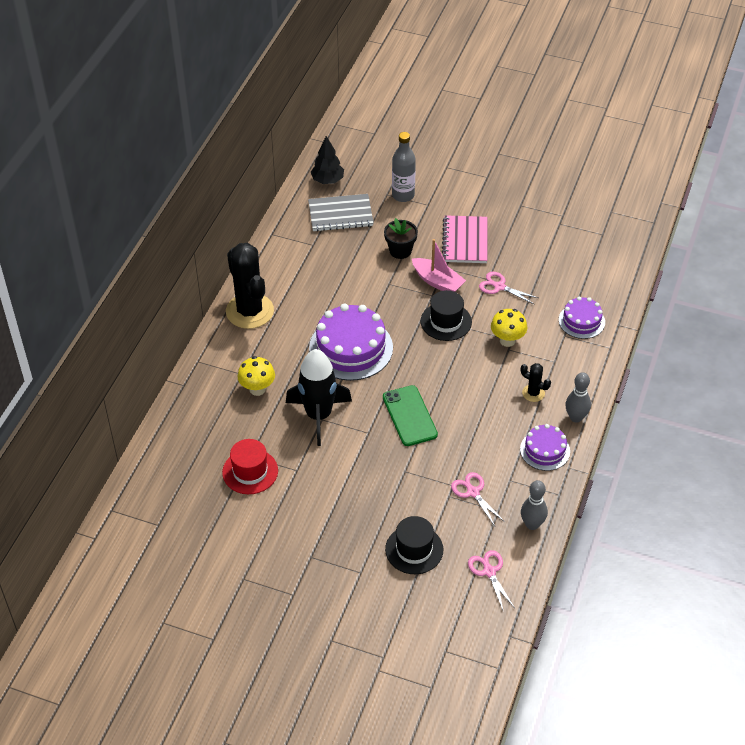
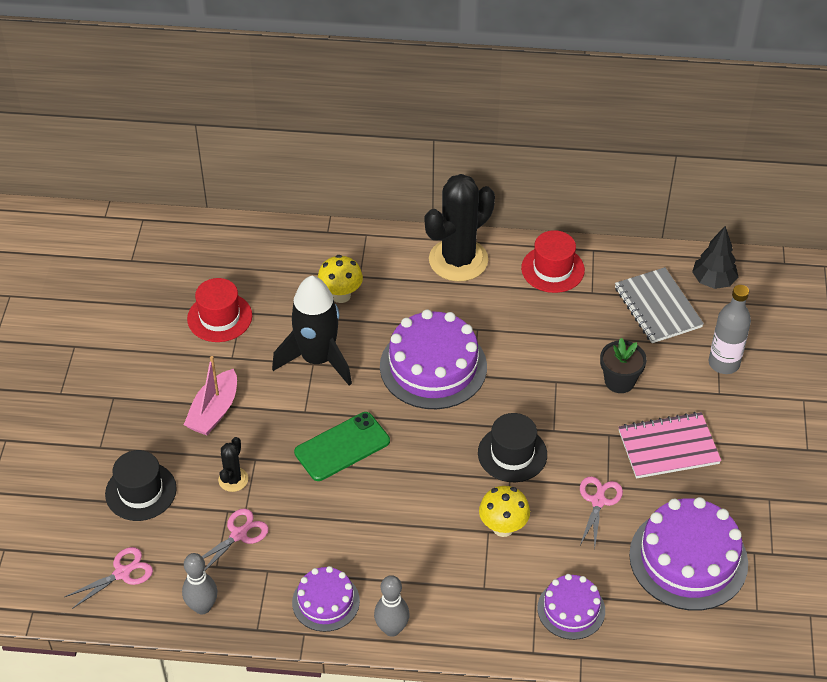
camera: 75 degrees right, 0 degrees up
(281, 260) = (552, 269): none -> red hat
(437, 282) = (579, 431): pink boat -> pink boat (214, 411)
(533, 393) = (419, 572): black cactus -> black cactus (233, 479)
(557, 255) = (688, 559): none -> purple cake

